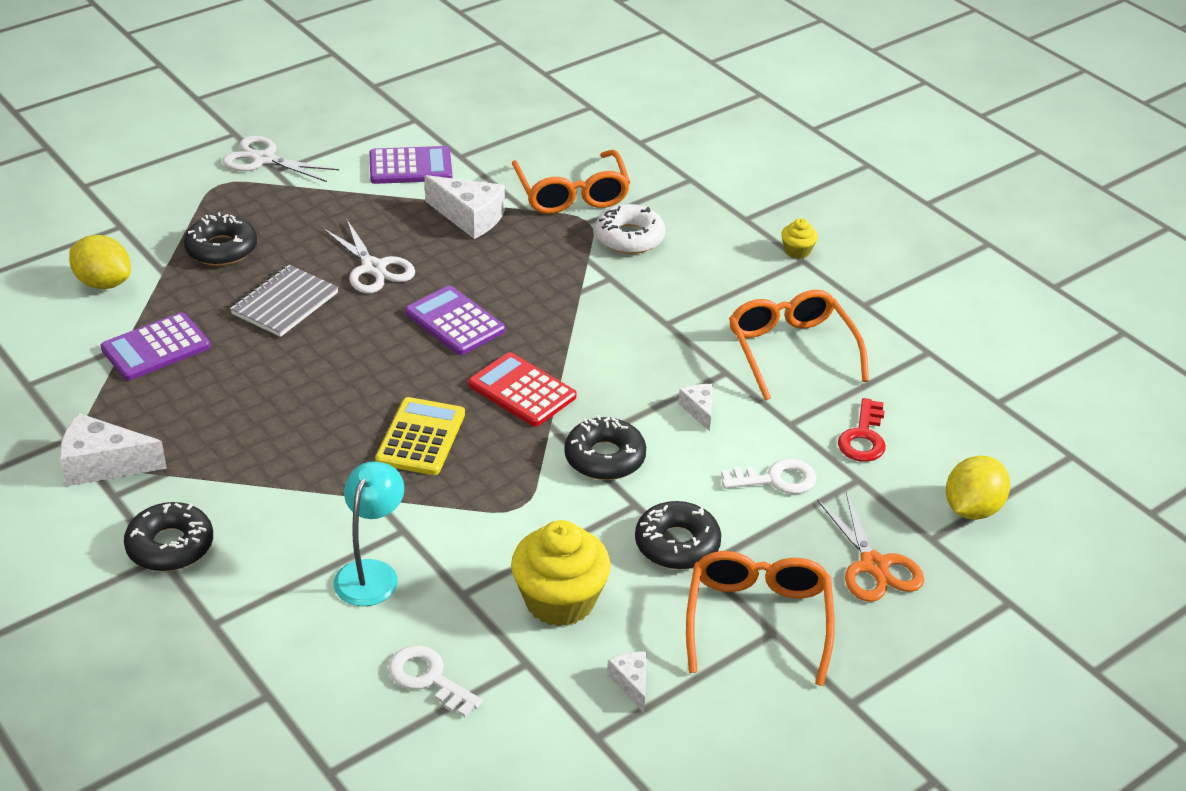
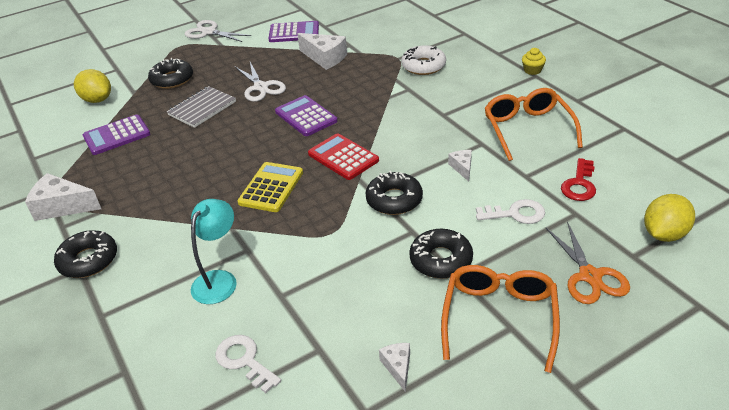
camera: 10 degrees right, 0 degrees up
(560, 600) = (350, 301): yellow cupcake -> none
(572, 194) = (389, 43): orange glasses -> none

